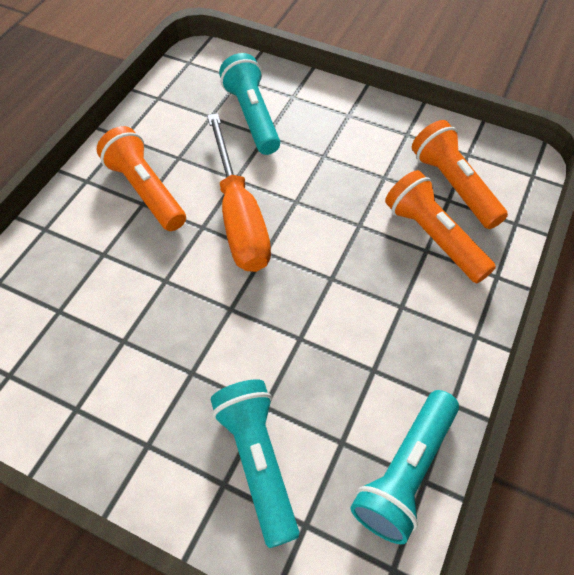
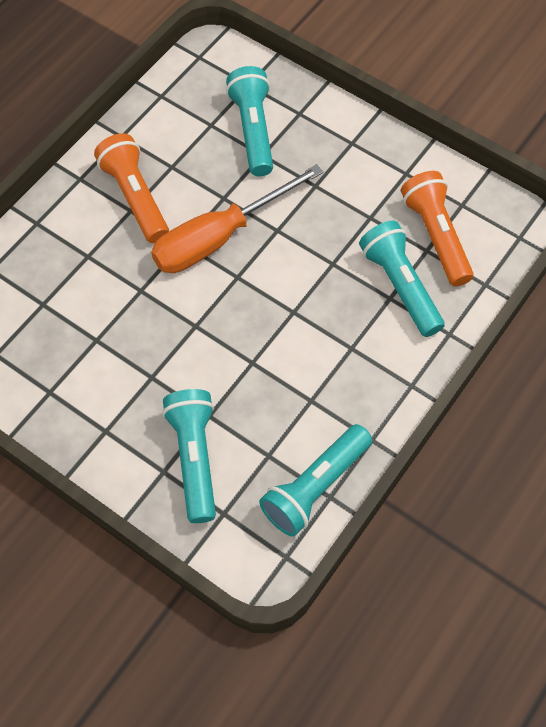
camera: 10 degrees right, 5 degrees up
(239, 216) = (219, 237): orange screwdriver -> orange screwdriver turned 60 degrees clockwise
(433, 237) = (400, 286): orange flashlight -> turquoise flashlight

